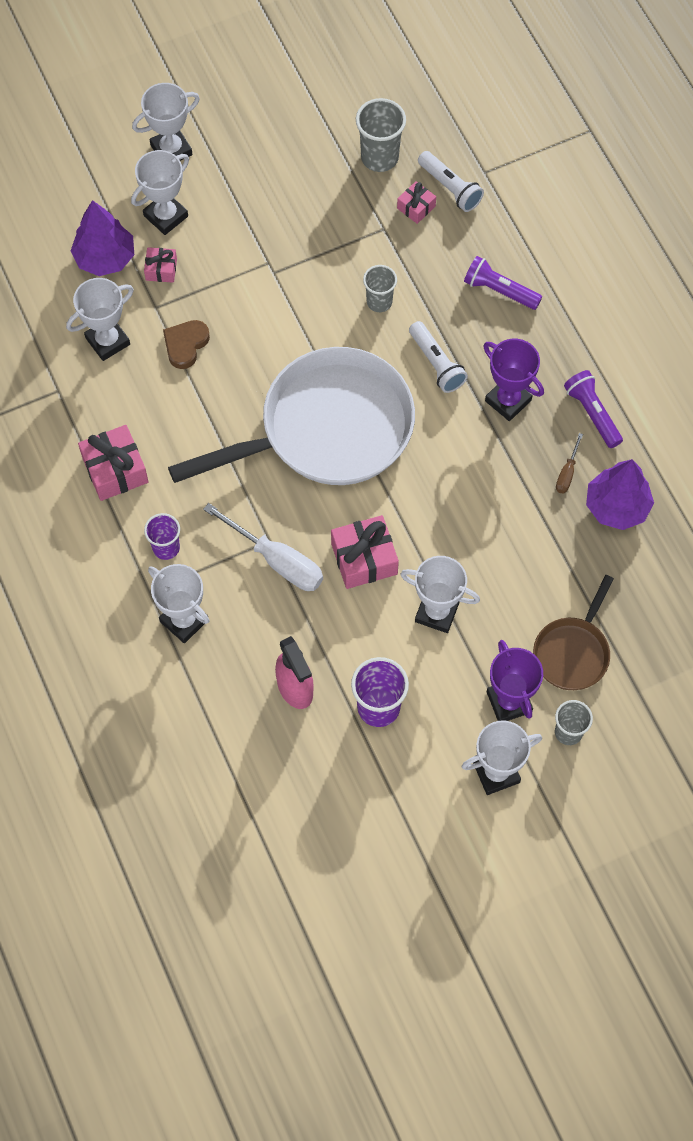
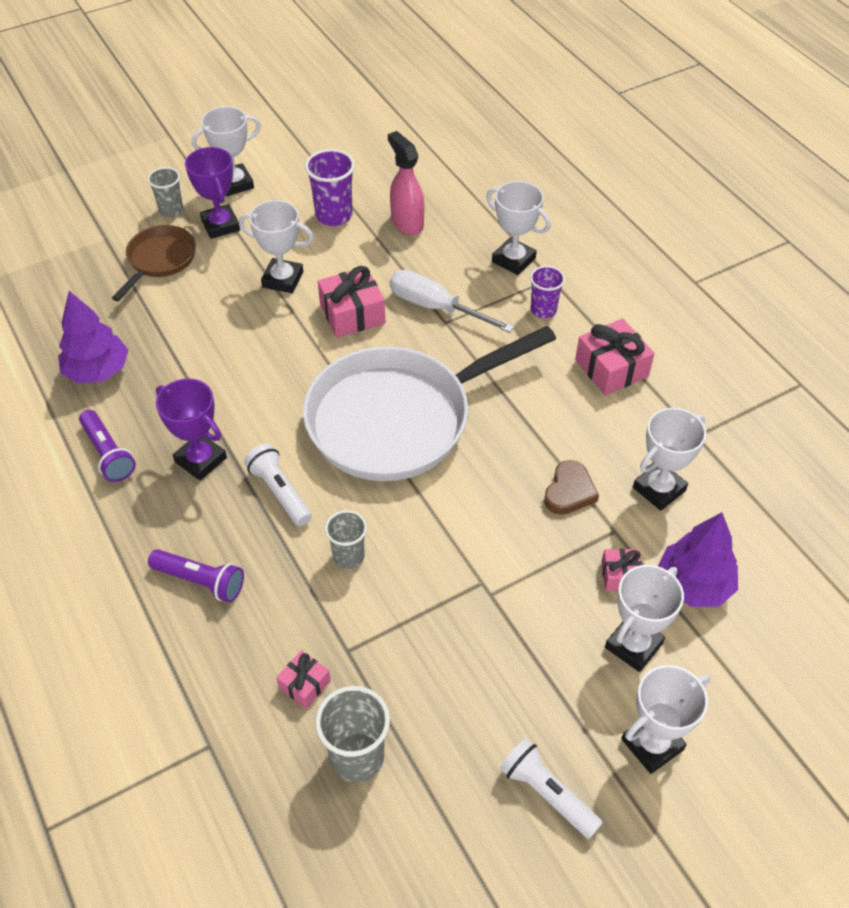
camera: 175 degrees right, 15 degrees down
(450, 188) = (258, 717): white flashlight -> white flashlight (547, 793)
(567, 473) = (144, 396): brown screwdriver -> none

